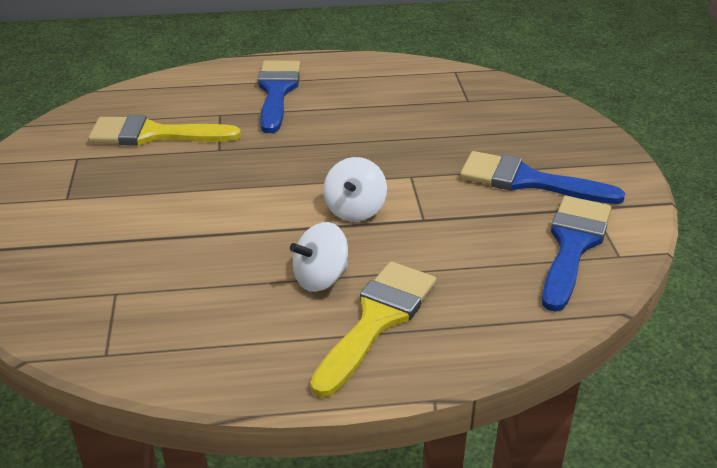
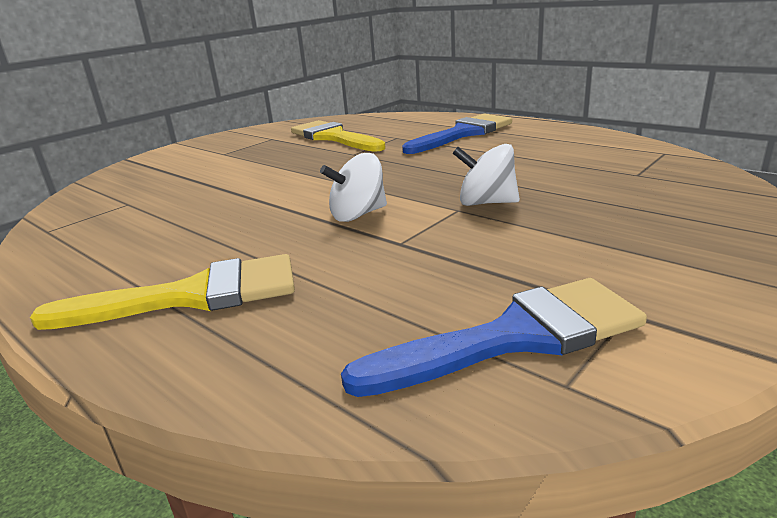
camera: 50 degrees right, 10 degrees down
(321, 278) = (231, 247): white spinning top -> white spinning top (486, 203)
(527, 181) = (579, 253): blue brush -> none

